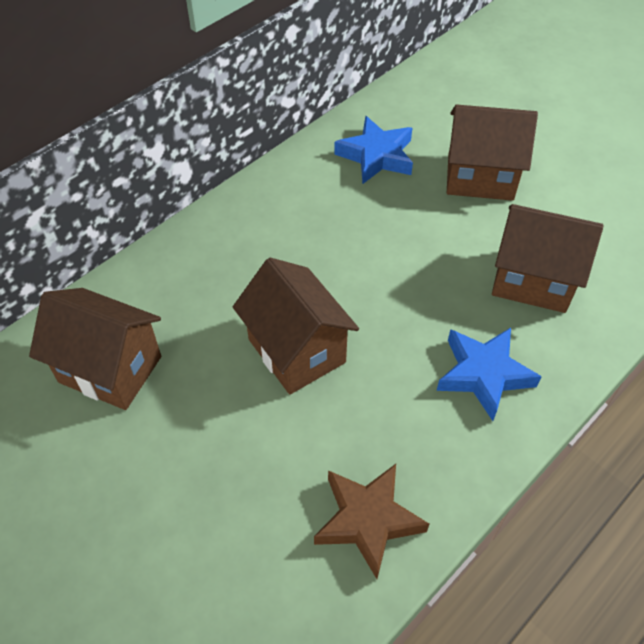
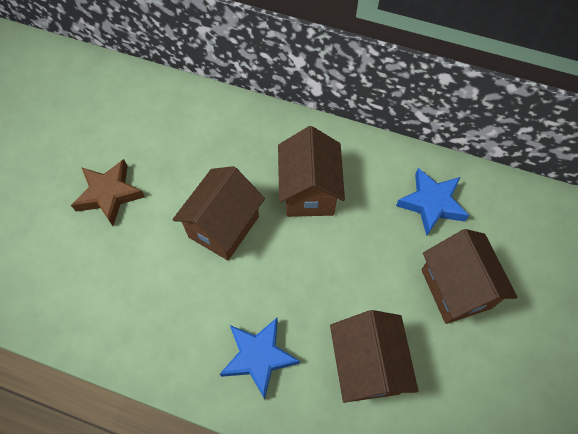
camera: 65 degrees right, 10 degrees up
(110, 369) = (165, 132): brown house -> brown house (309, 191)
(367, 520) = (116, 321): brown star -> brown star (109, 194)

